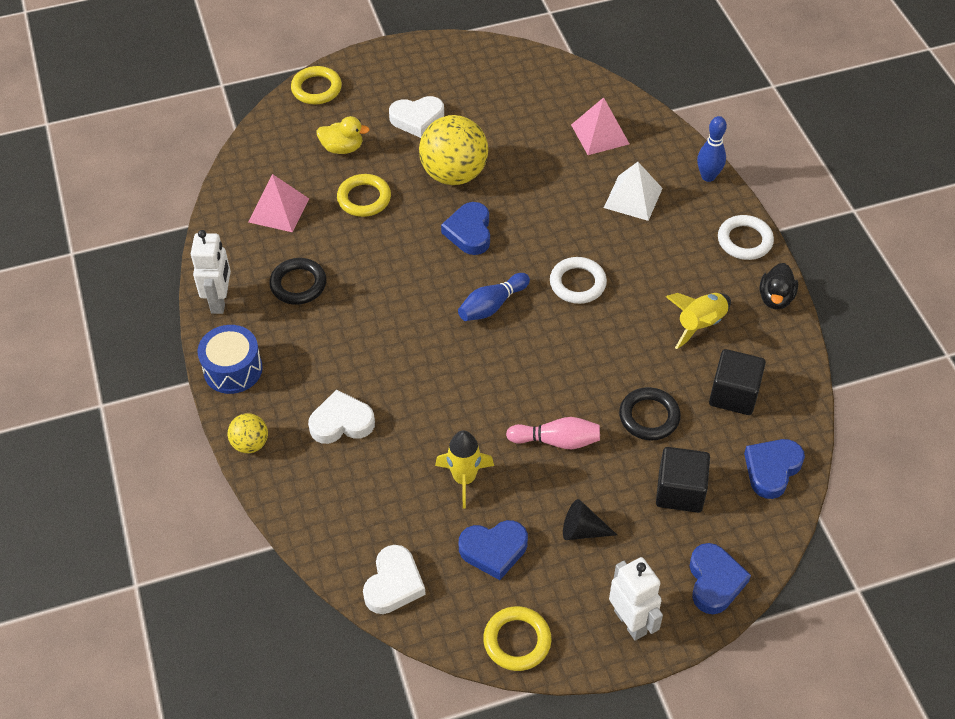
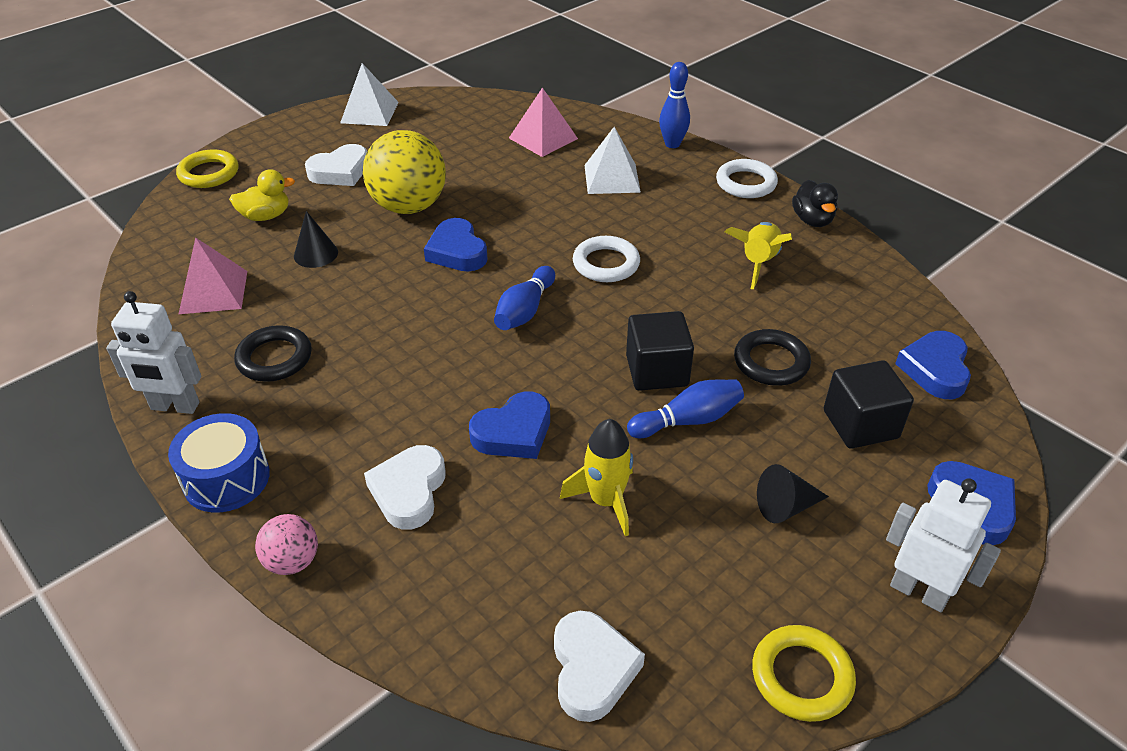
camera: 25 degrees left, 10 degrees down
(220, 301) = (175, 406): white robot -> white robot turned 120 degrees clockwise
(250, 444) = (292, 561): yellow ball -> pink ball
(341, 422) = (409, 491): white heart -> white heart turned 45 degrees counterclockwise
(364, 198) = (316, 254): yellow ring -> black cone
(469, 58) = (369, 112): none -> white pyramid
(494, 550) = (696, 572): blue heart -> blue heart (514, 432)
(556, 441) = (688, 420): pink bowling pin -> blue bowling pin
(733, 394) = (840, 313): black cube -> black cube (657, 371)

